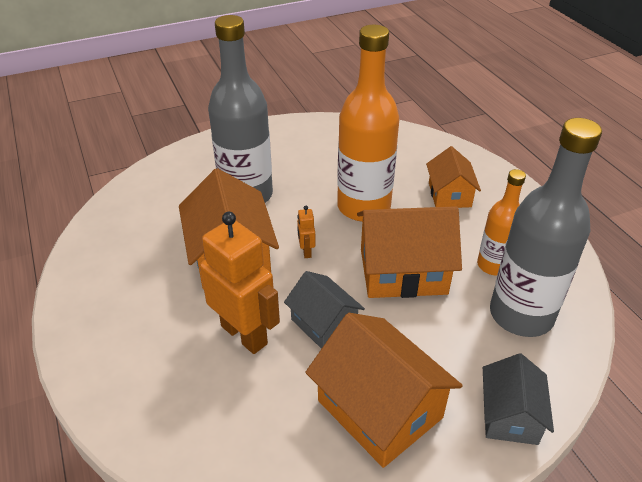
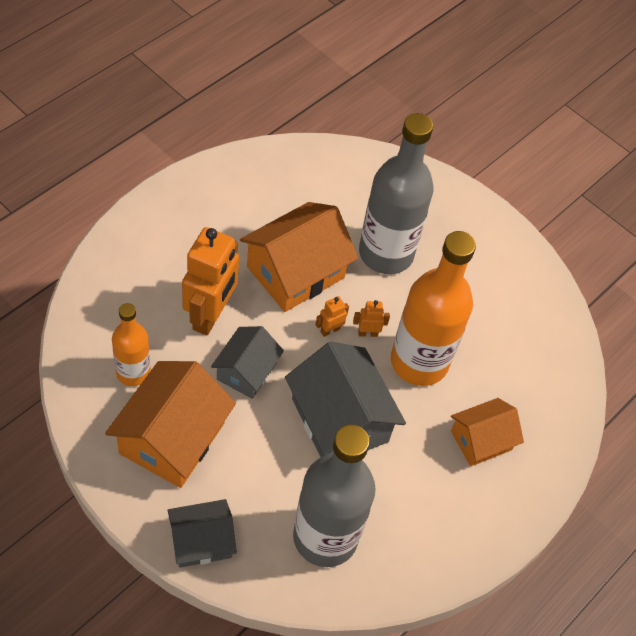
camera: 60 degrees right, 15 degrees up
(321, 228) = (367, 333): none -> orange robot
(403, 271) = (340, 420): orange house -> grey house
(493, 265) = (385, 502): orange bottle -> orange bottle (133, 372)

